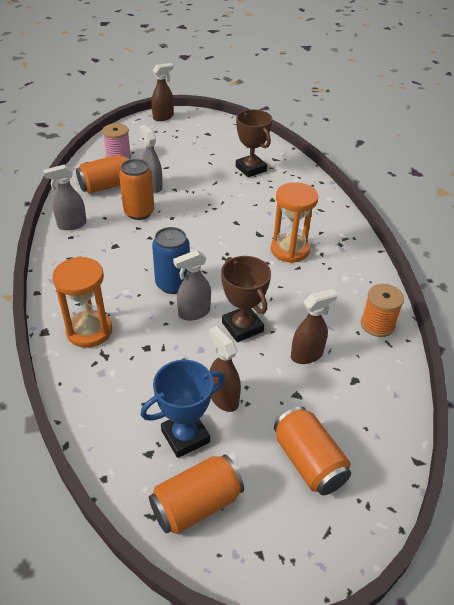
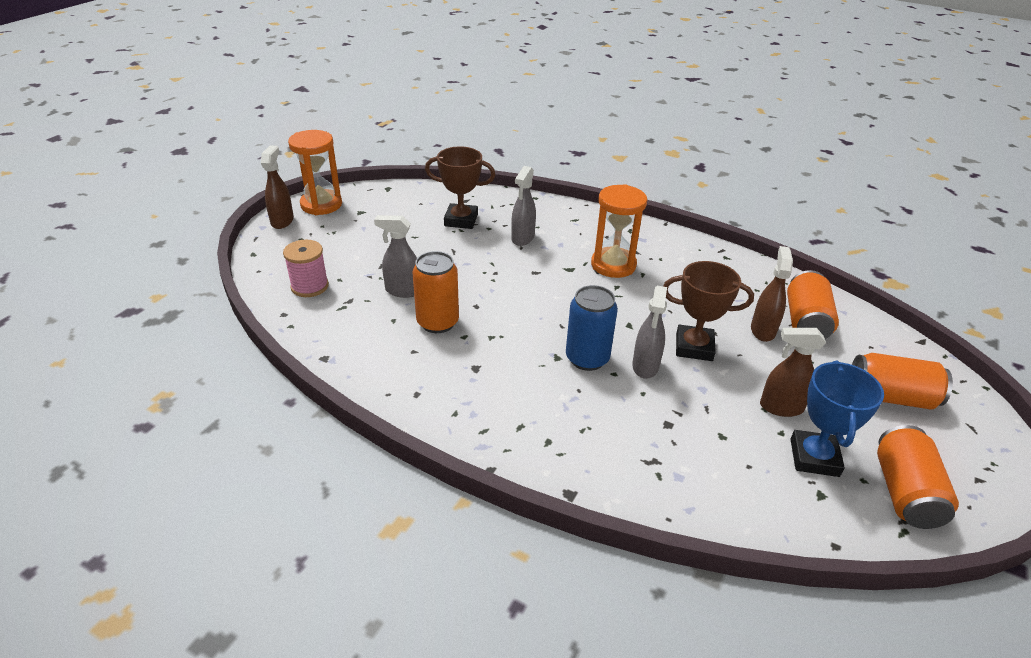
camera: 50 degrees left, 5 degrees down
(72, 225) = (394, 382): grey spray bottle -> grey spray bottle (522, 238)
(89, 331) = (603, 455): orange hourglass -> orange hourglass (321, 205)
(106, 186) = (355, 321): orange can -> orange can (805, 321)
(377, 324) = (756, 275): orange spool -> none

